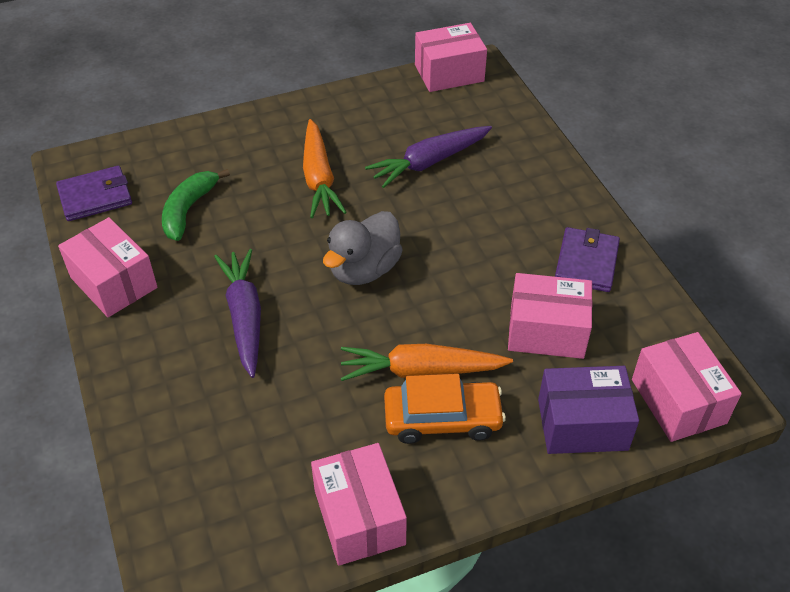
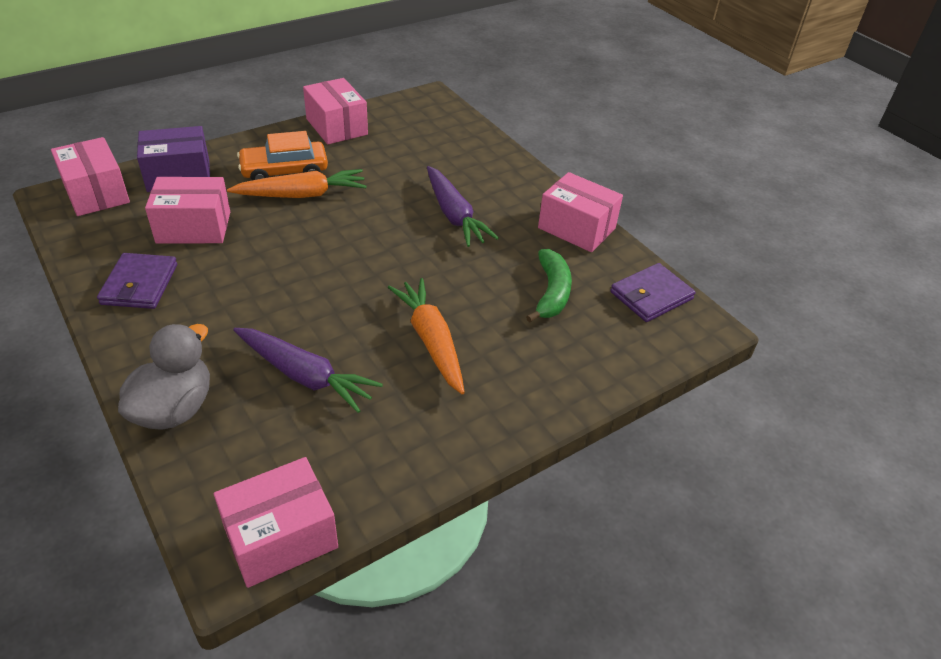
camera: 165 degrees right, 5 degrees down
(364, 269) = (361, 258): grey duck -> grey duck (174, 409)
(429, 162) = (305, 376): purple carrot -> purple carrot turned 75 degrees clockwise

